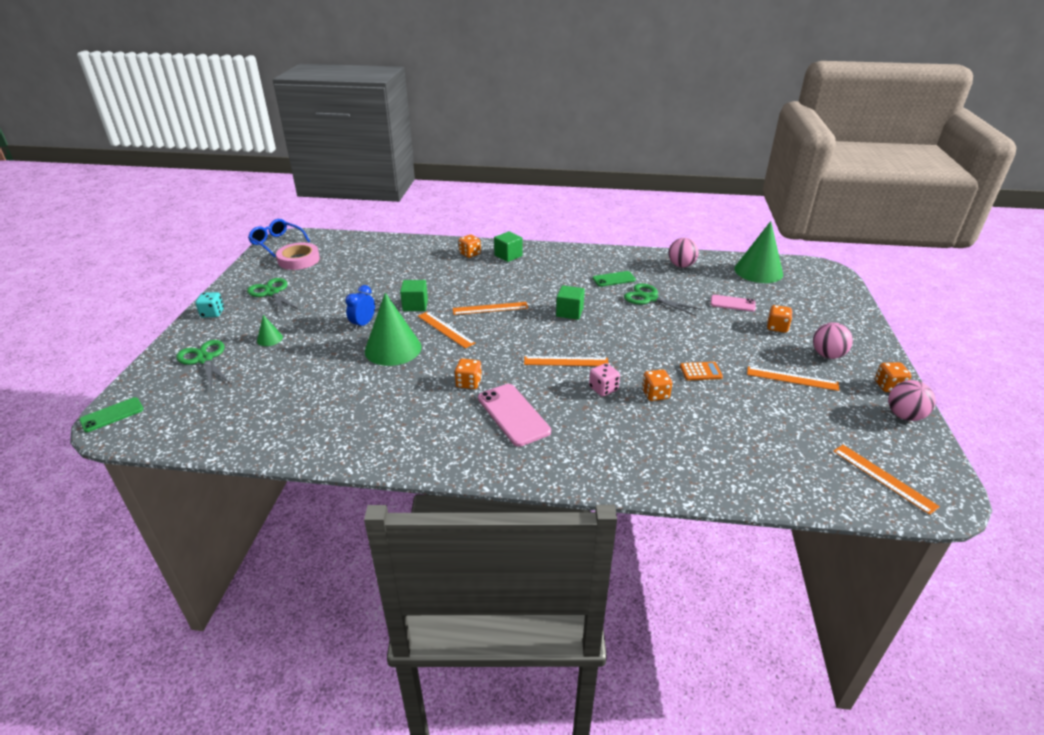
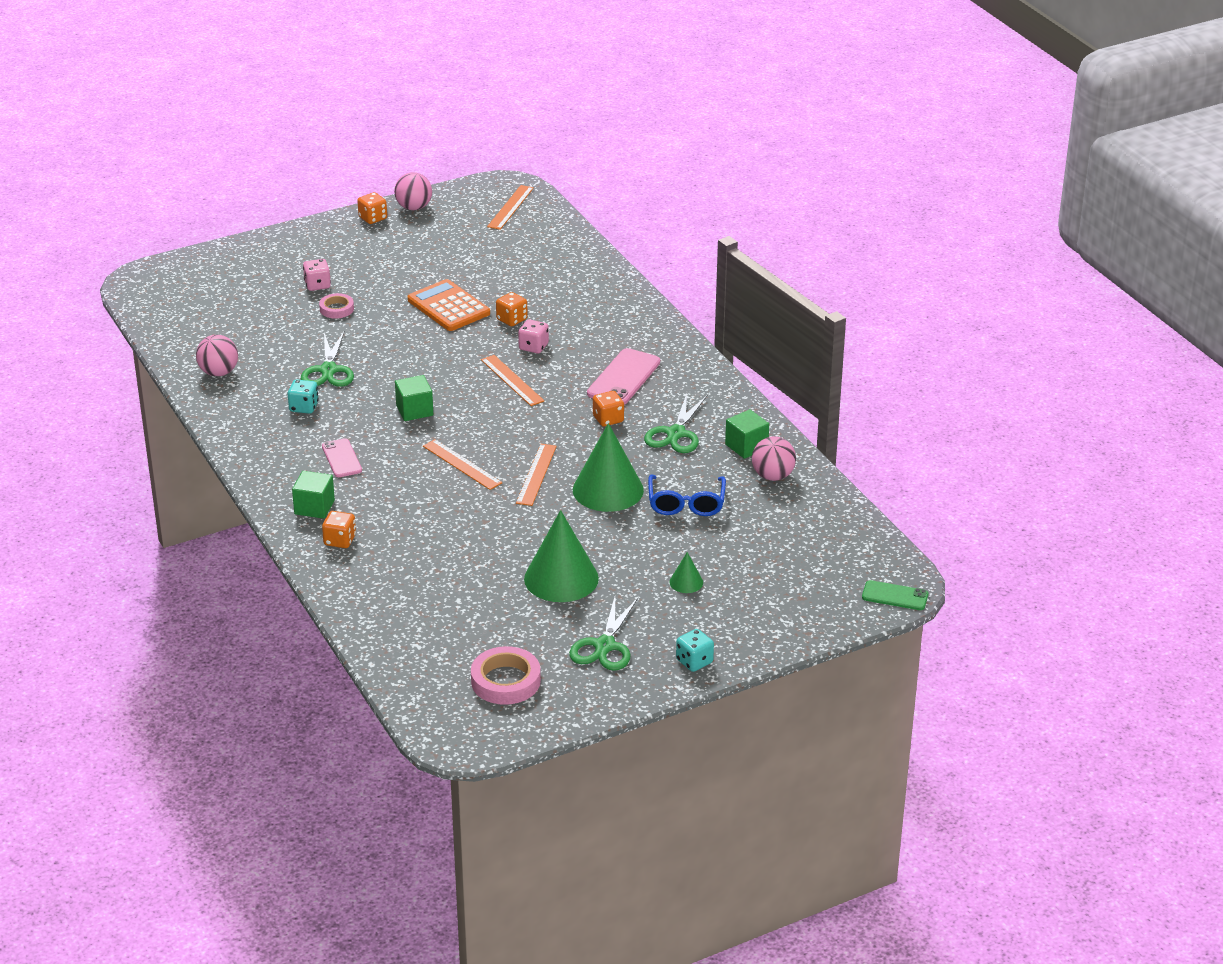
camera: 125 degrees left, 0 degrees up
(204, 359) = (766, 602): green scissors -> green scissors (676, 433)
(277, 243) = (481, 738): blue glasses -> blue glasses (686, 503)
(363, 324) = (588, 534): blue clock -> none
(415, 305) = (511, 519): green cube -> green cube (746, 446)
(614, 279) = (304, 407): green phone -> turquoise dice
(700, 372) = (448, 307): orange calculator -> orange calculator, size x1.87
(732, 303) = (288, 319): pink phone -> pink phone (341, 458)
(733, 324) = (336, 309): none -> pink tape
(758, 271) = (185, 319): green cone -> green cone (561, 578)
(777, 327) = (317, 285): orange dice -> pink dice
(792, 378) = (409, 262): orange ruler -> none
(827, 355) = (347, 252): pink ball -> pink ball (773, 476)

